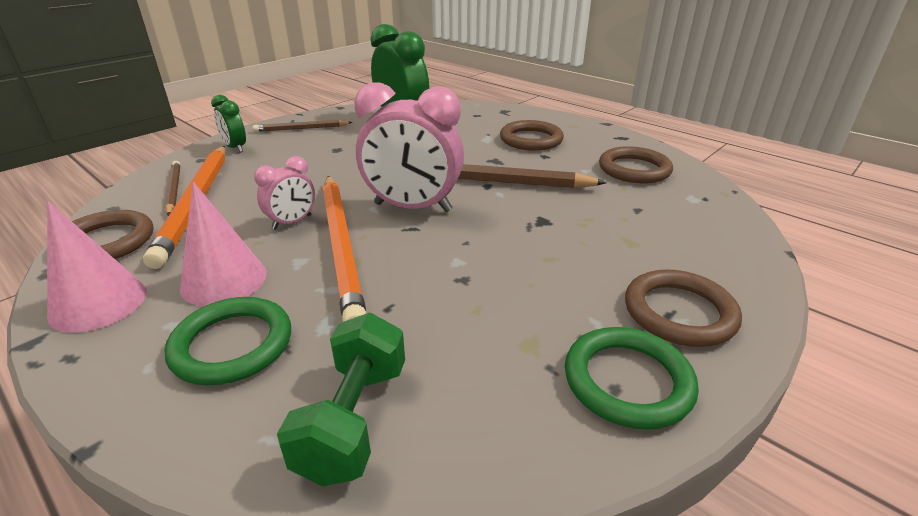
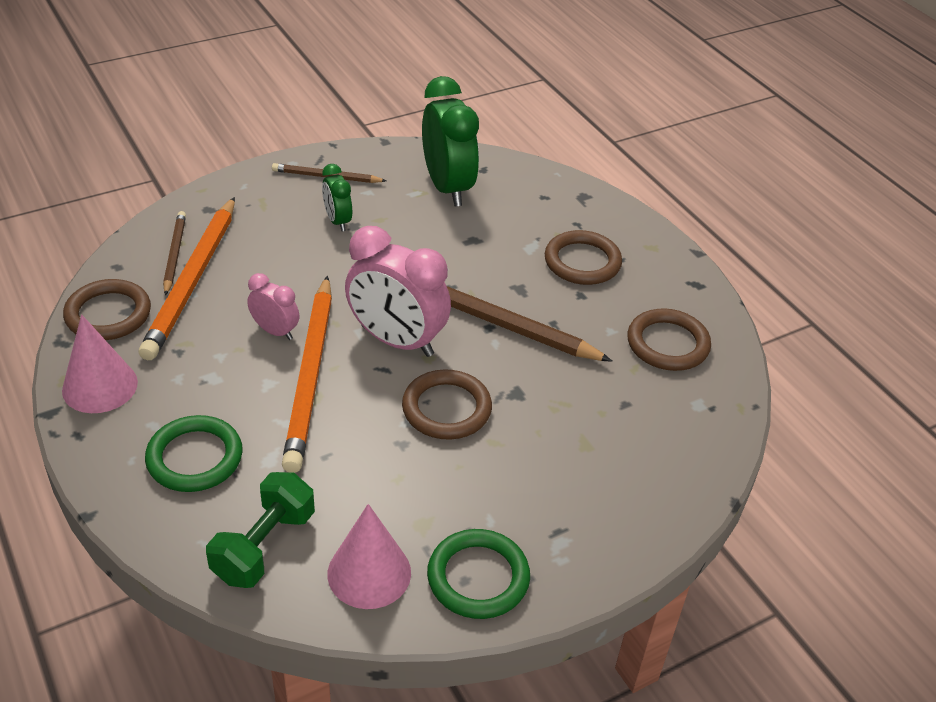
camera: 15 degrees right, 10 degrees up
(224, 280) = (200, 388): pink cone -> pink cone (369, 573)
(235, 148) = (246, 197): green clock -> green clock (337, 221)
(292, 222) = (275, 331): pink clock -> pink clock turned 120 degrees counterclockwise
(679, 312) = (568, 532): brown ring -> brown ring (446, 409)

